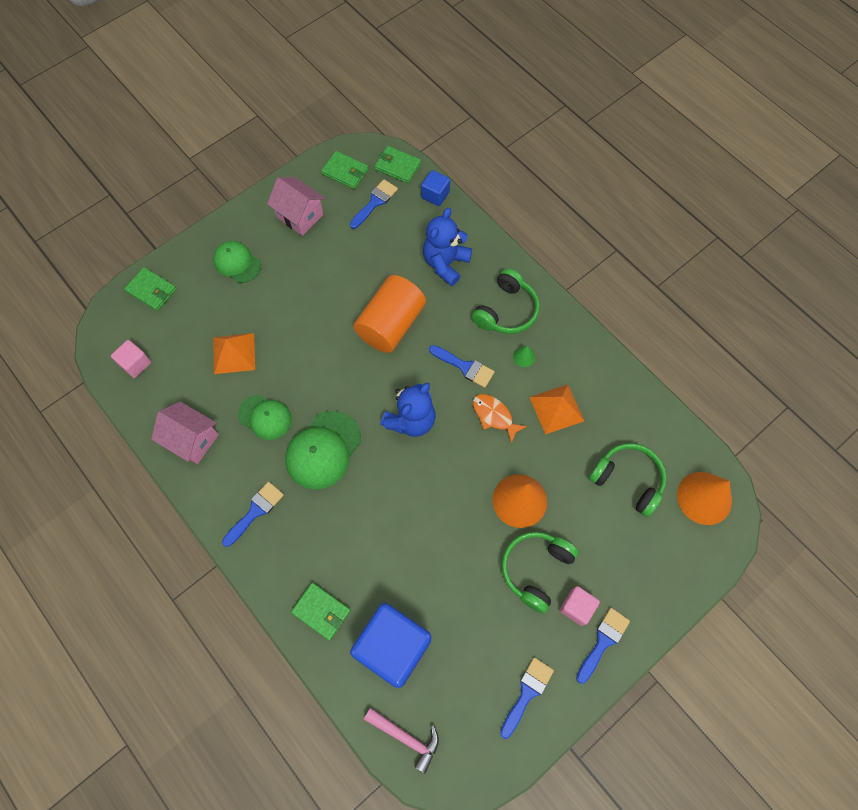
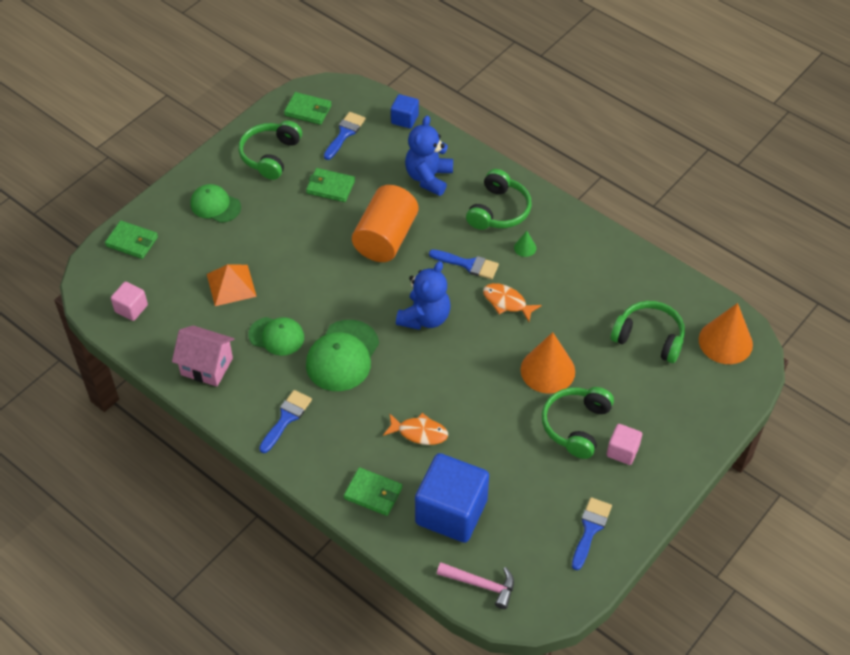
camera: 10 degrees left, 15 degrees down
(300, 216) = (270, 155): pink house -> green headphones
(380, 550) = (419, 432): none -> orange fish
(397, 166) = (360, 99): green wallet -> green wallet (330, 187)
(556, 409) = (567, 288): orange pyramid -> none
(603, 641) = (654, 475): blue brush -> none

